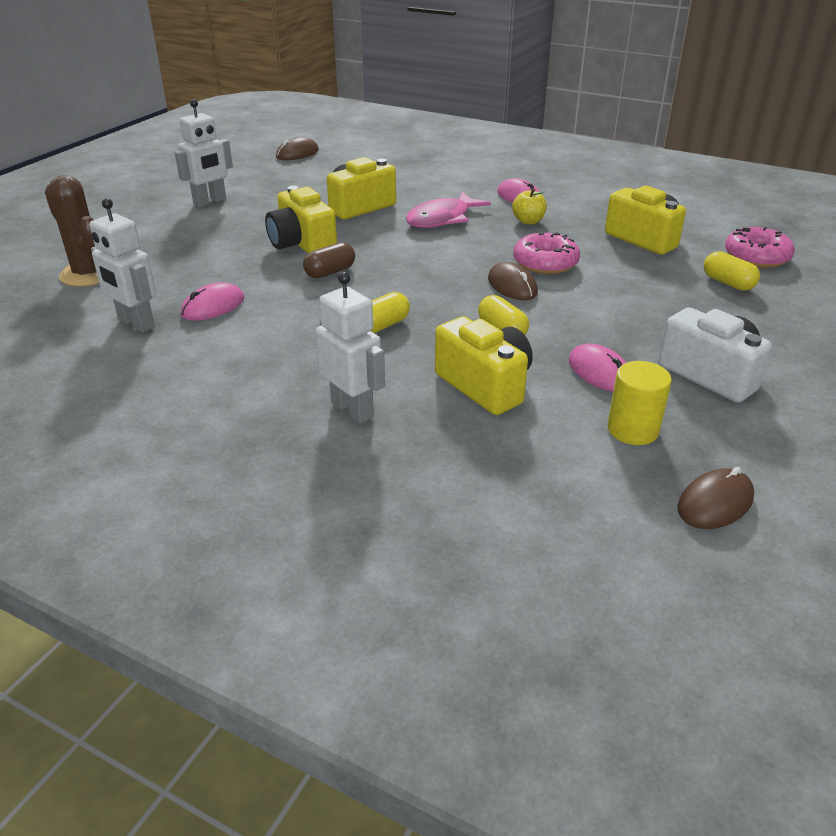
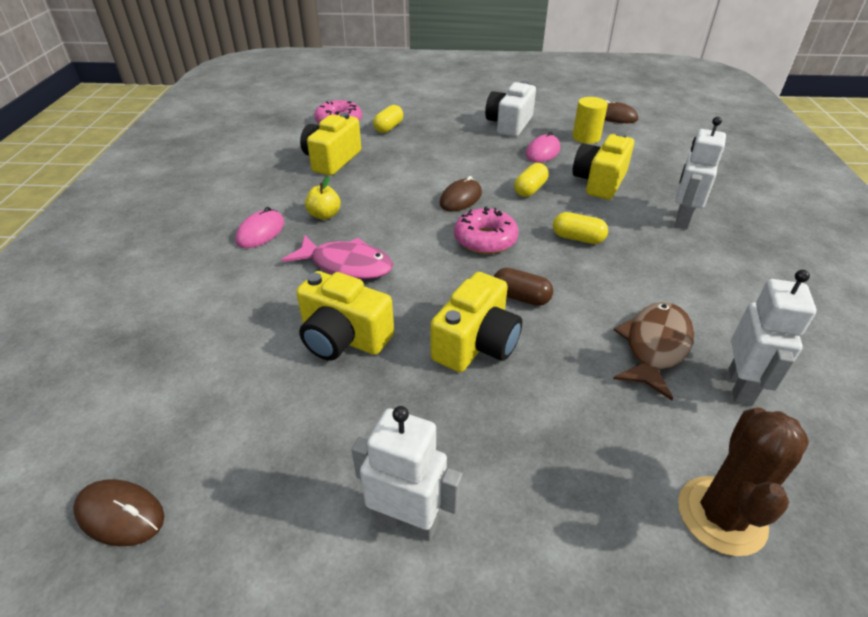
camera: 115 degrees left, 5 degrees up
(213, 306) = (655, 347): pink mouse -> brown fish
(545, 263) = (408, 192): pink donut -> pink donut (485, 239)

